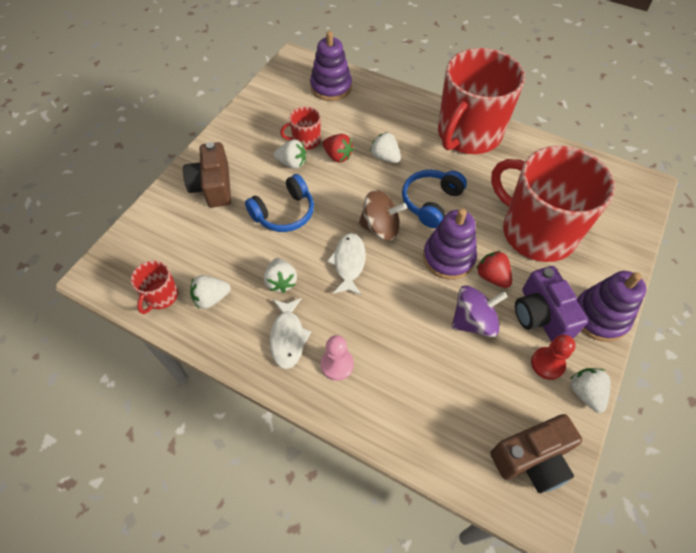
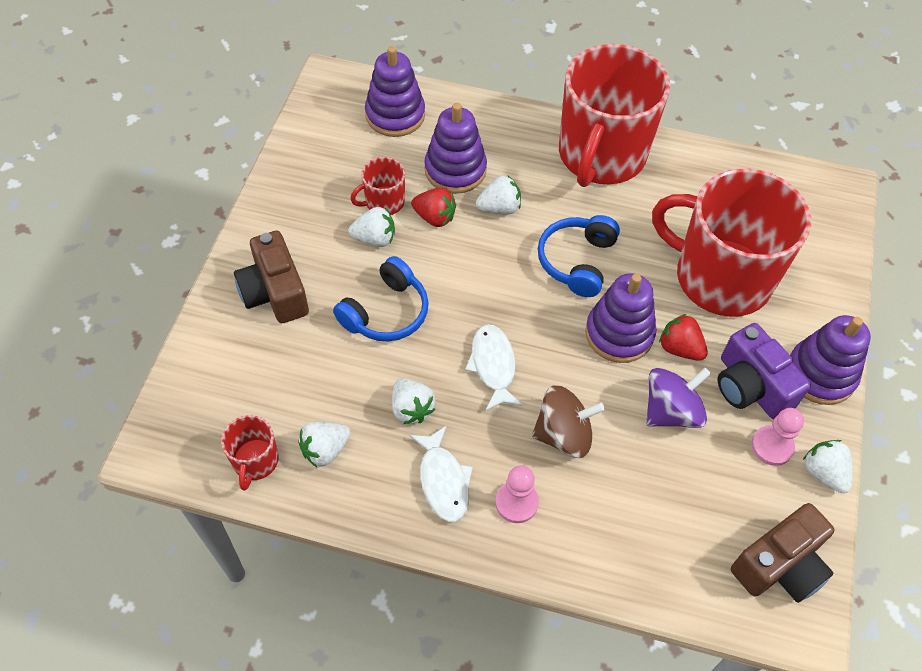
camera: 15 degrees left, 0 degrees up
(361, 128) = (455, 170): none -> purple stacking toy
(380, 228) = (521, 309): brown spinning top -> brown spinning top (563, 434)
(385, 157) = (499, 208): white strawberry -> white strawberry turned 135 degrees clockwise
(547, 364) = (772, 446): red pawn -> pink pawn

